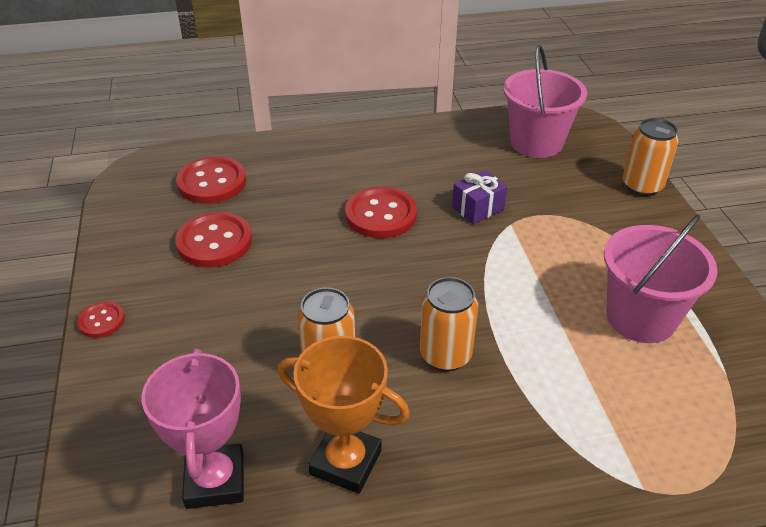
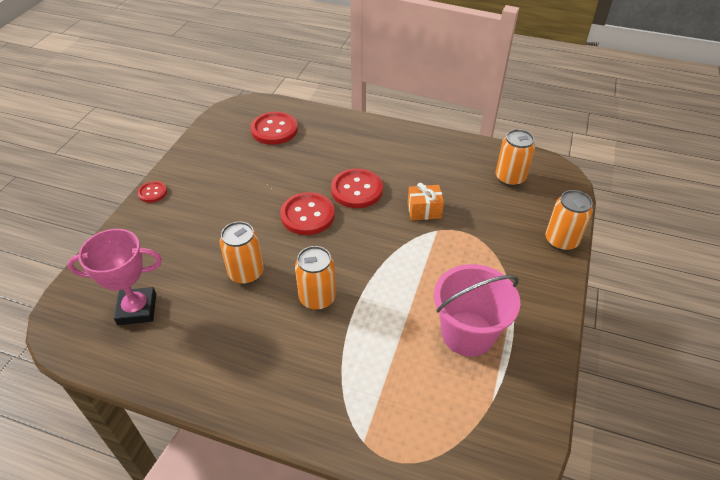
camera: 30 degrees right, 5 degrees up
(214, 242) = (246, 169): red button -> red button (307, 215)
(215, 481) = (137, 309): pink trophy -> pink trophy turned 60 degrees clockwise
(346, 462) = (208, 333): orange trophy -> none
(478, 208) = (424, 210): purple gift -> orange gift
(536, 143) = (510, 178): pink bucket -> orange can

